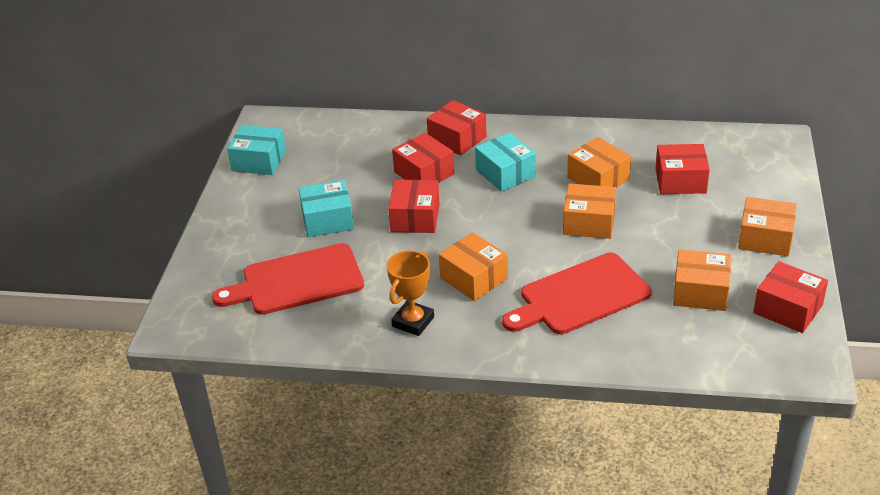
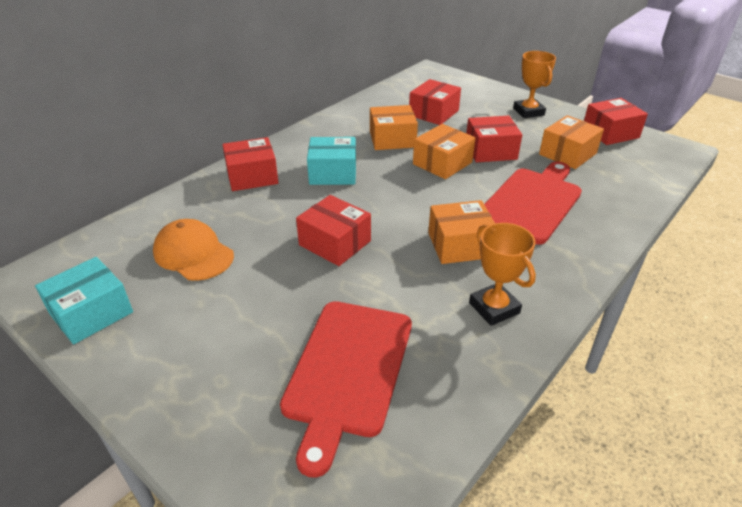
camera: 60 degrees left, 0 degrees up
(327, 220) = (268, 302): turquoise box -> none
(343, 165) = (193, 254): none -> orange cap
(424, 173) = (275, 212): red box -> red box (490, 151)
(580, 296) = (532, 202): red cutting board -> red cutting board turned 150 degrees counterclockwise
(765, 238) = (528, 112): orange box -> orange trophy

